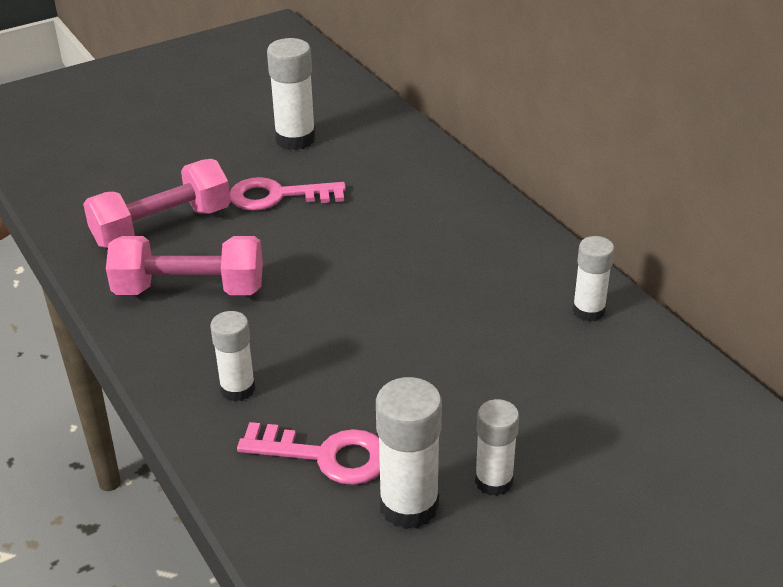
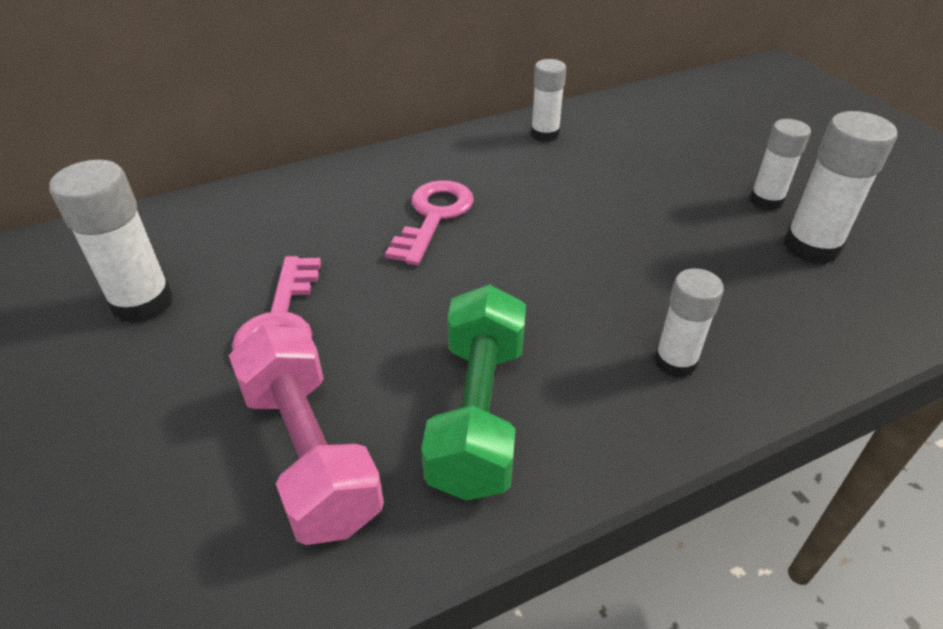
camera: 85 degrees left, 5 degrees up
(189, 290) = (478, 413): pink dumbbell -> green dumbbell
(326, 455) = (764, 295): pink key -> pink key (433, 216)

